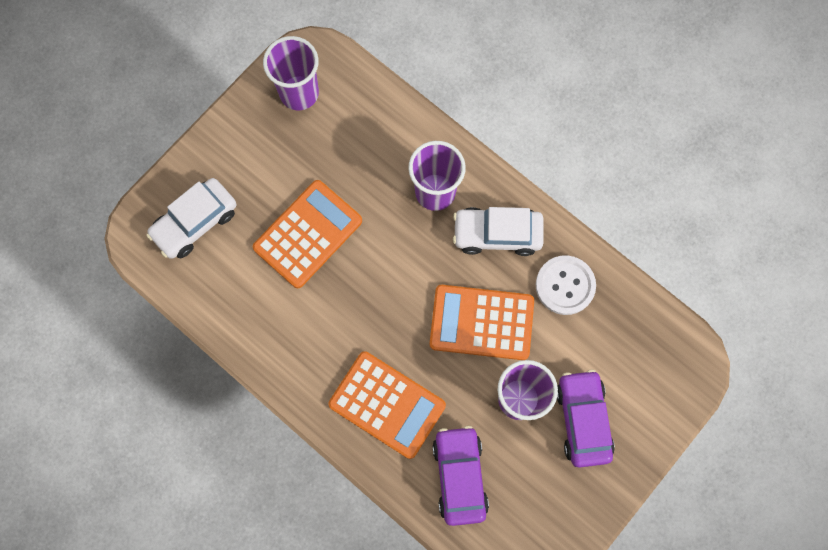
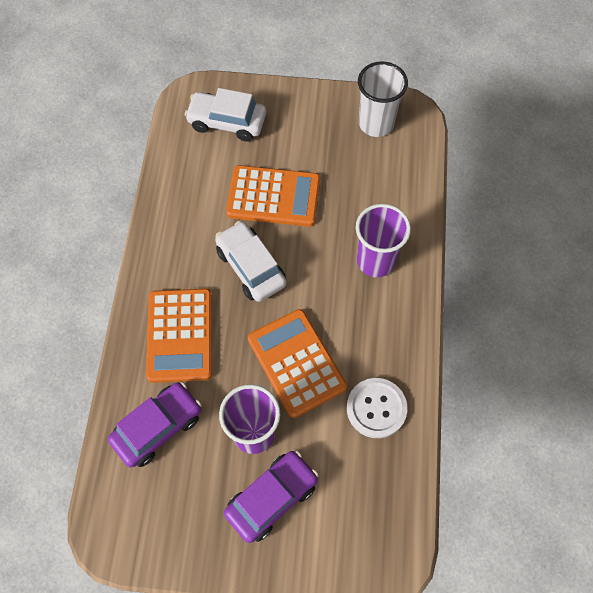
camera: 55 degrees right, 10 degrees down
(299, 93) = (376, 123): purple cup -> white cup
(497, 234) = (378, 328): white car -> white car (251, 267)

